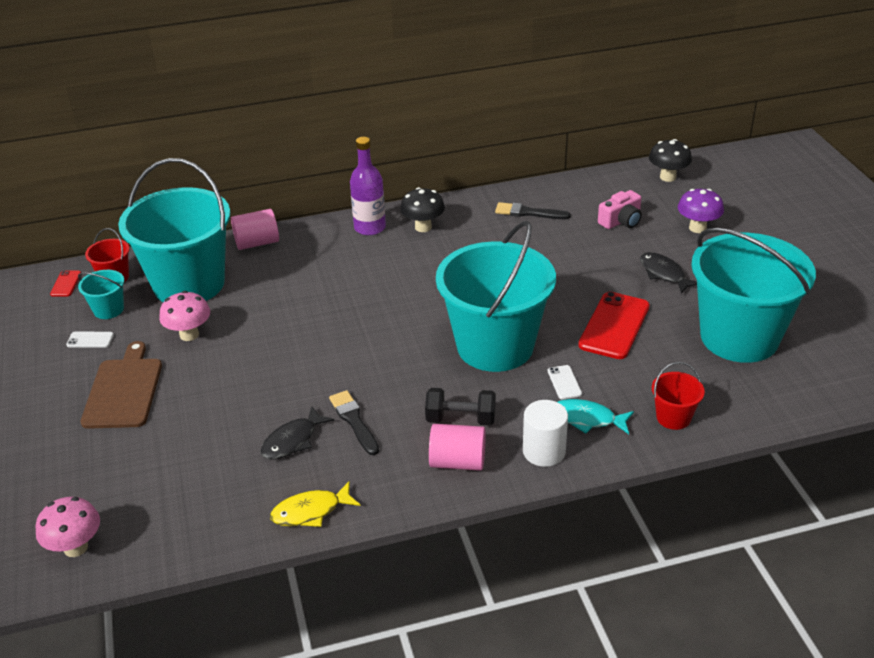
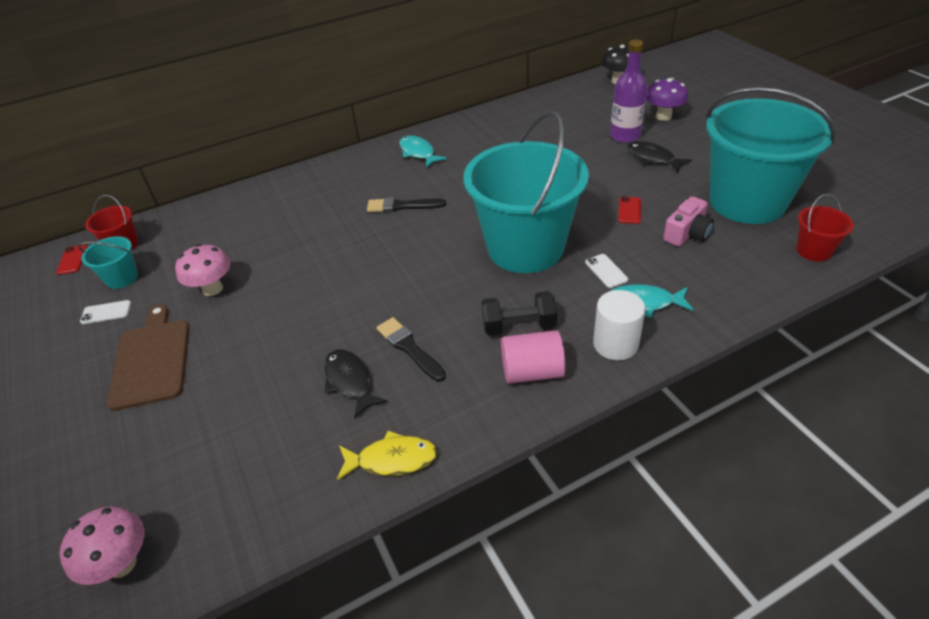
camera: 10 degrees left, 5 degrees up
(189, 284) = (202, 239): turquoise bucket -> none
(257, 243) = (263, 190): pink cylinder -> none
(293, 440) = (350, 381): black fish -> black fish turned 120 degrees clockwise
(311, 511) = (392, 460): yellow fish -> yellow fish turned 150 degrees counterclockwise
(370, 228) = (368, 161): purple bottle -> purple bottle (625, 136)
(423, 227) = (418, 153): black mushroom -> turquoise fish
(528, 213) = (510, 126): black brush -> black brush (402, 206)
(614, 326) = (629, 210): red phone -> red phone, size x0.46
(621, 221) = (595, 121): pink camera -> pink camera (687, 233)
(673, 417) = (725, 286): red bucket -> red bucket (813, 250)

